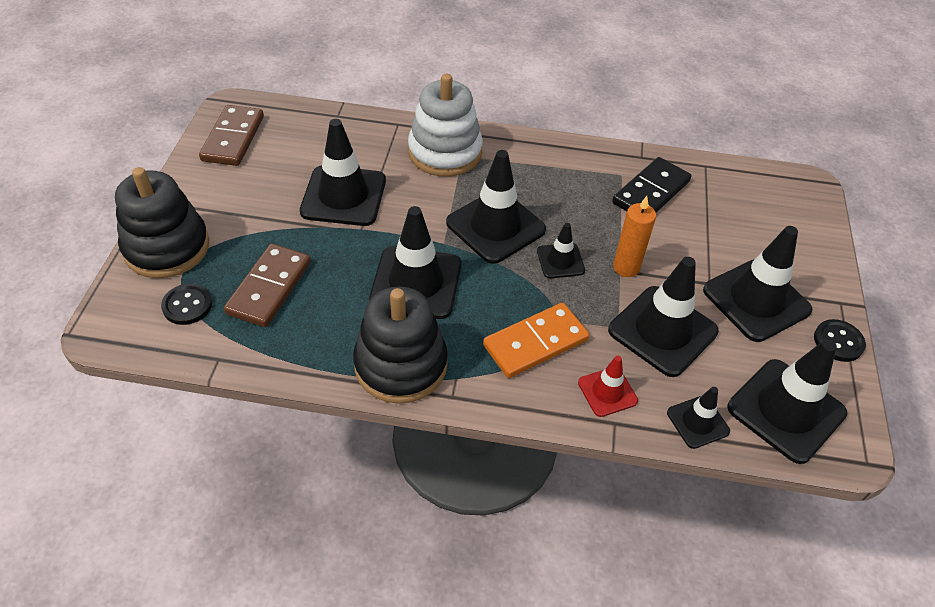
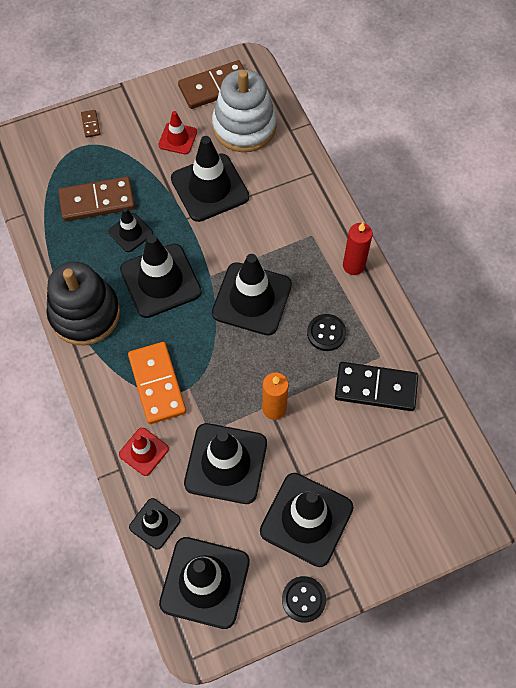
camera: 60 degrees right, 15 degrees up
(167, 247) = (91, 124): black stacking toy -> brown domino
(187, 305) = (53, 169): black button -> black button (326, 333)
(262, 191) = (177, 138): none -> red traffic cone
(445, 152) = (306, 221): white stacking toy -> white stacking toy (244, 127)
(517, 146) = (353, 265): none -> red candle
(535, 342) = (157, 384): orange domino -> orange domino turned 45 degrees clockwise
(560, 261) = (248, 360): black traffic cone -> black traffic cone (130, 232)

